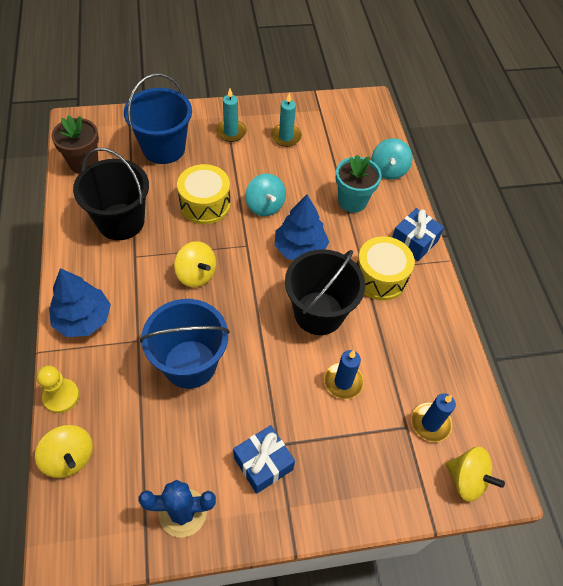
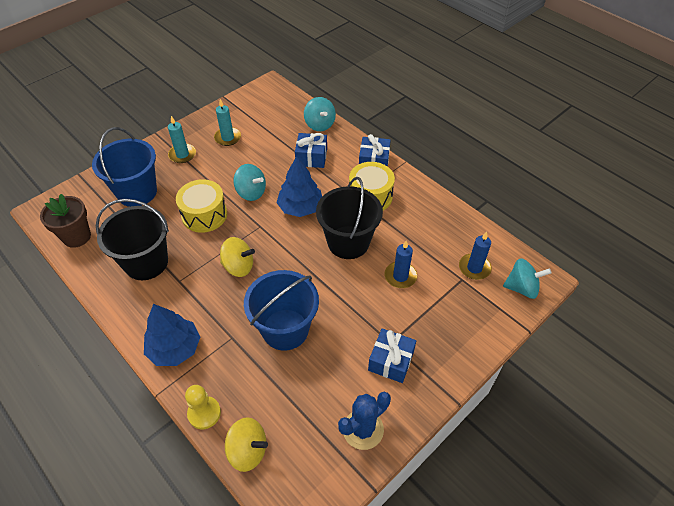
camera: 30 degrees left, 5 degrees down
(352, 201) = (311, 157): turquoise flower pot -> blue gift
(466, 479) = (521, 288): yellow spinning top -> turquoise spinning top

